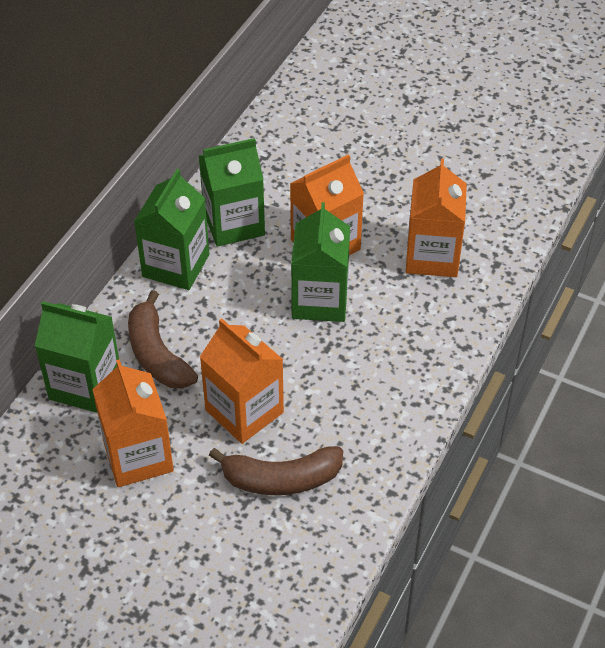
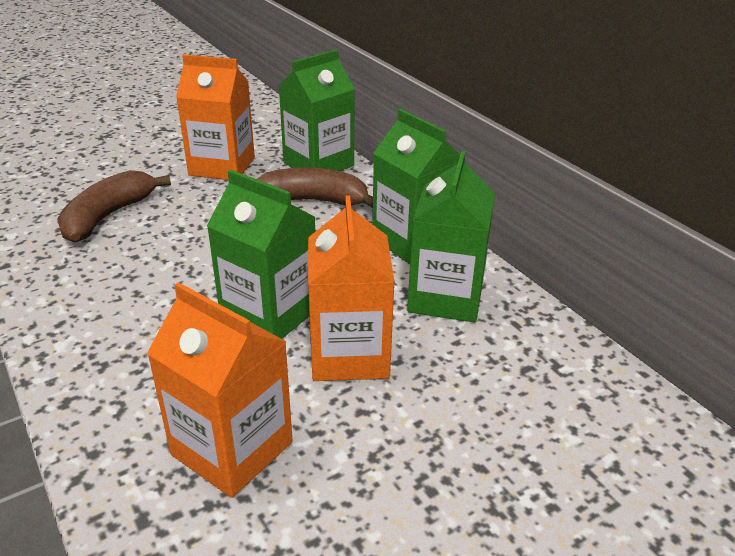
camera: 120 degrees right, 15 degrees down
(244, 411) = (197, 222): orange carton -> none

